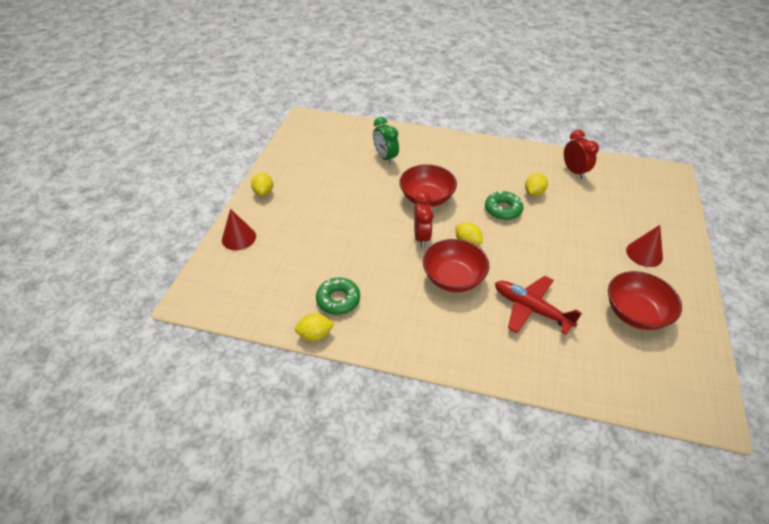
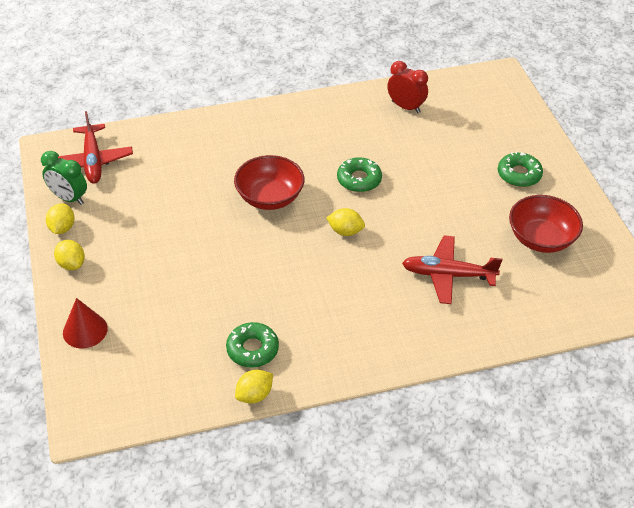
camera: 30 degrees left, 0 degrees up
(326, 134) = (93, 161): none -> red plane
(385, 158) = (189, 165): green clock -> green clock (69, 198)
(421, 237) = (294, 244): red clock -> none
(453, 278) = (355, 275): red bowl -> none
(534, 192) = (379, 147): yellow lemon -> yellow lemon (62, 228)
(644, 253) = (519, 174): red cone -> green donut

